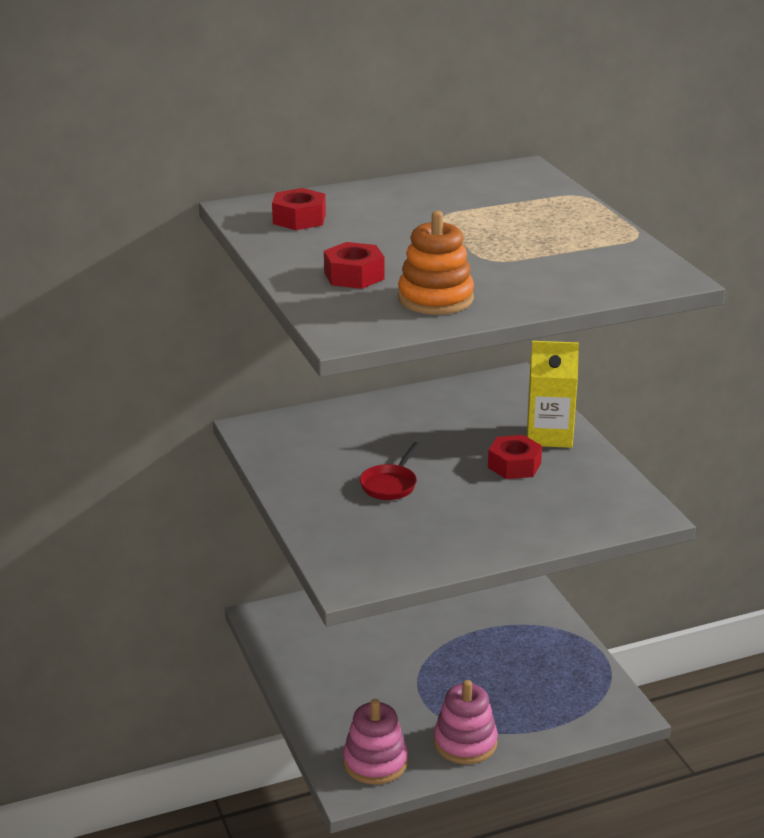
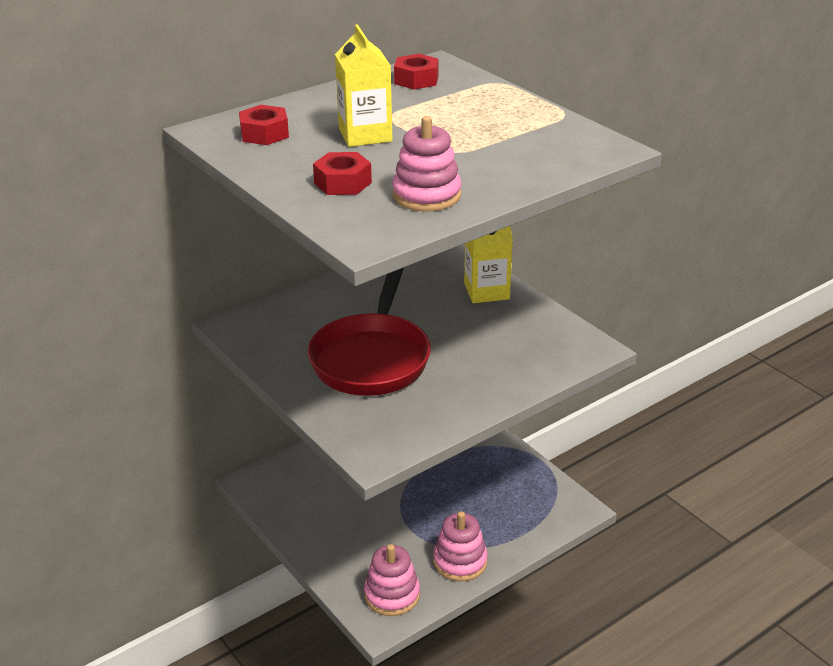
camera: 15 degrees left, 5 degrees up
(390, 485) = (372, 358): red pan -> red pan, size x2.41
(404, 232) = (365, 135): none -> yellow carton
(435, 299) = (427, 195): orange stacking toy -> pink stacking toy
(514, 465) = (469, 323): red nut -> red nut (416, 80)

